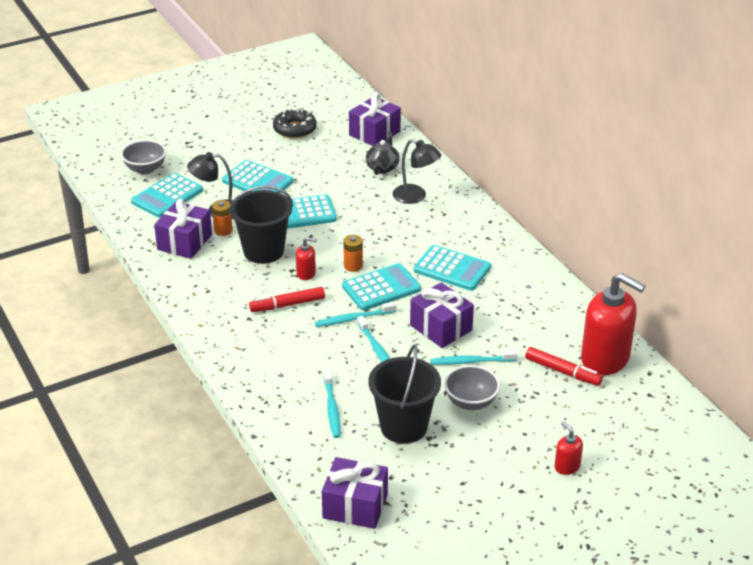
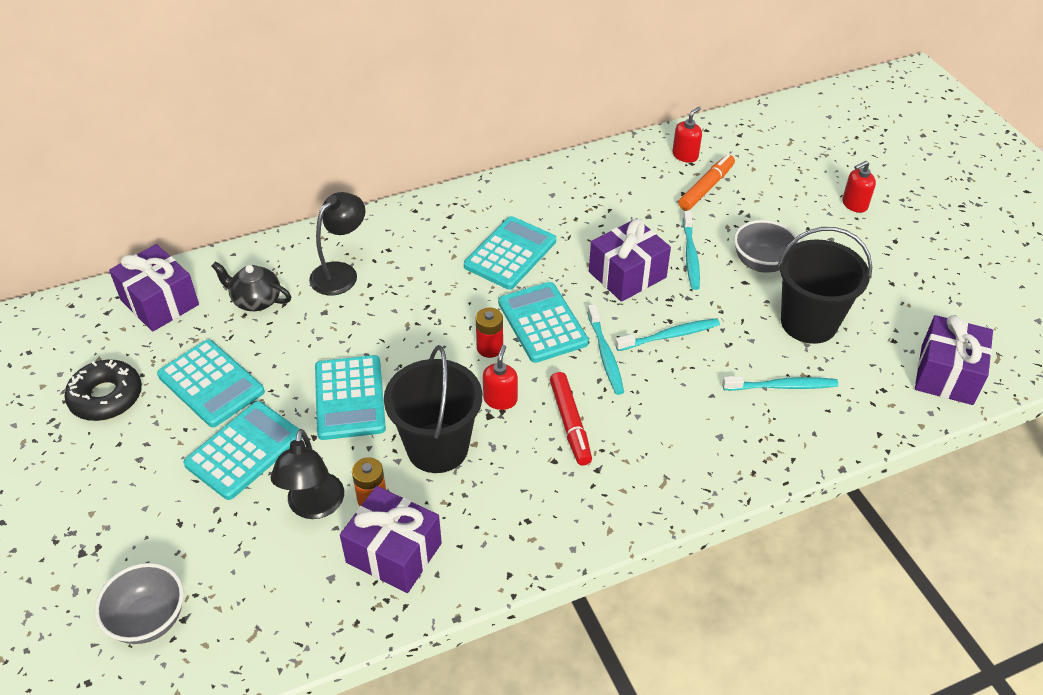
camera: 85 degrees left, 10 degrees up
(167, 196) = (250, 581): turquoise calculator -> turquoise calculator (211, 384)
(353, 266) = (490, 348): orange battery -> red battery
(562, 372) = (706, 188): red marker -> orange marker
(605, 359) = (685, 155): red soap dispenser -> red soap dispenser, size x0.45

